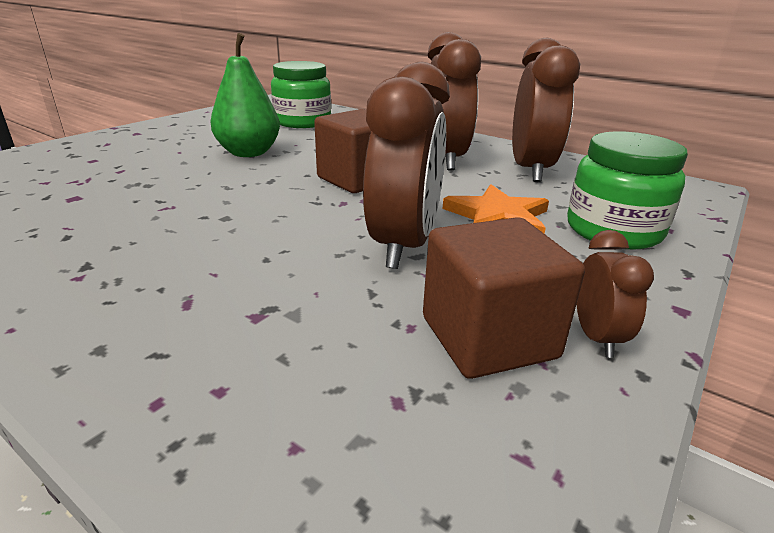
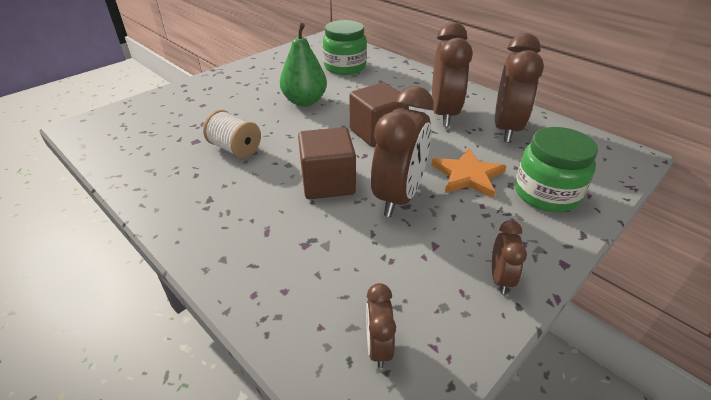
camera: 10 degrees right, 10 degrees up
(139, 203) = (235, 149): none -> white spool
(417, 471) = (378, 347): none -> brown clock
(488, 337) = (435, 272): brown cube -> brown cube (328, 183)

